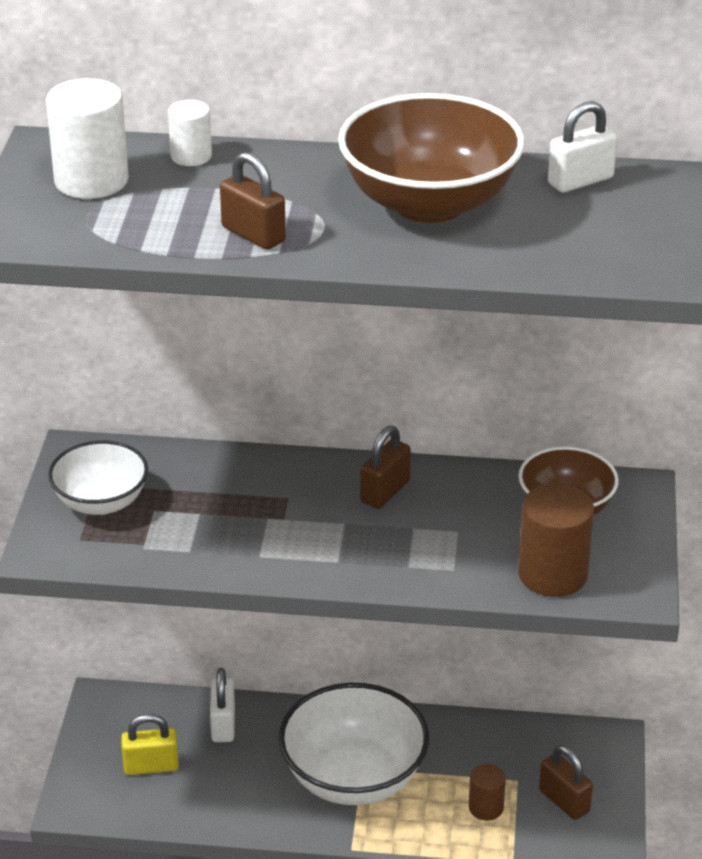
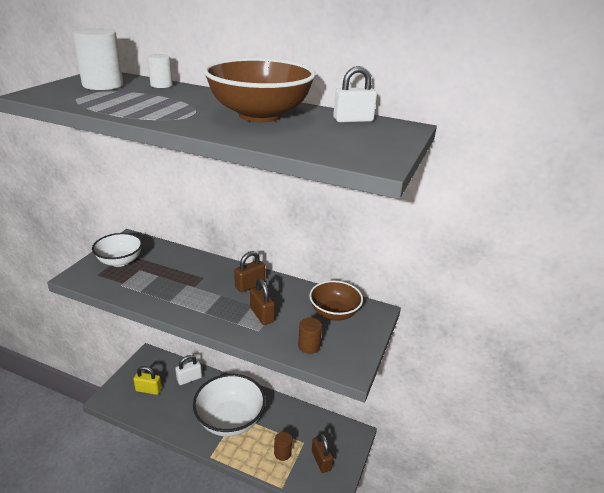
camera: 15 degrees right, 5 degrees down
(223, 724) = (189, 379): white padlock -> white padlock turned 45 degrees clockwise
(253, 234) = (152, 111): brown padlock -> brown padlock (262, 315)
(552, 574) = (309, 346): brown cylinder -> brown cylinder, size x0.57

